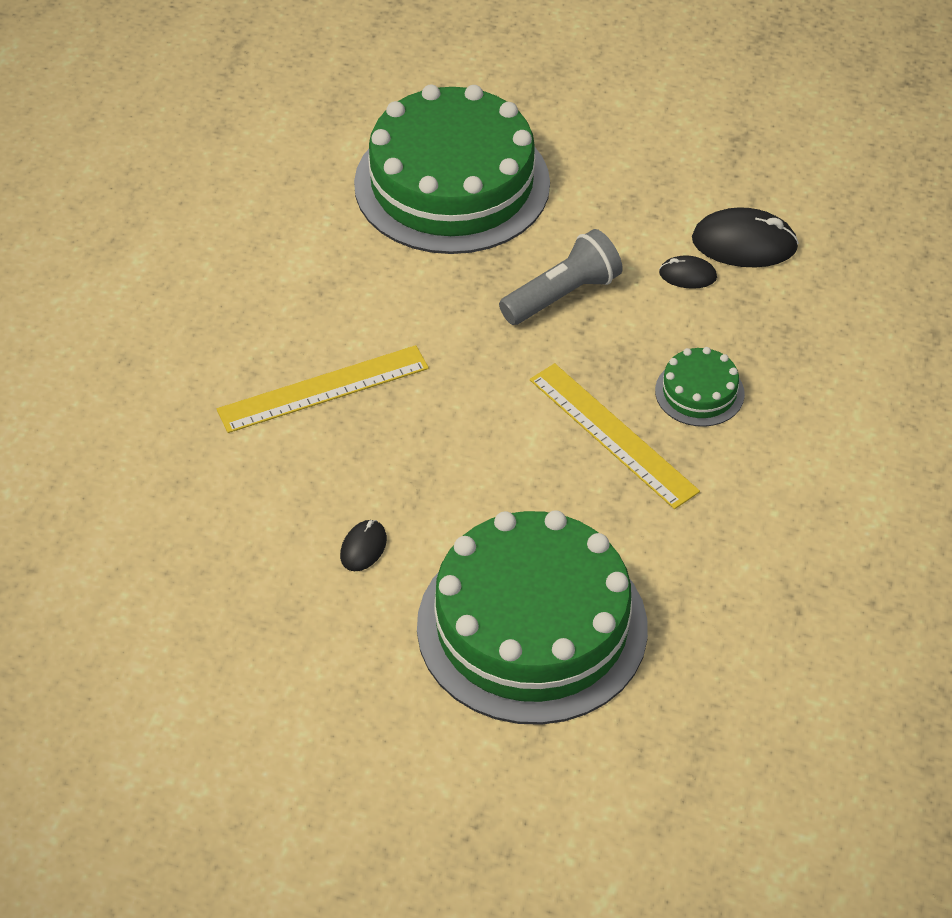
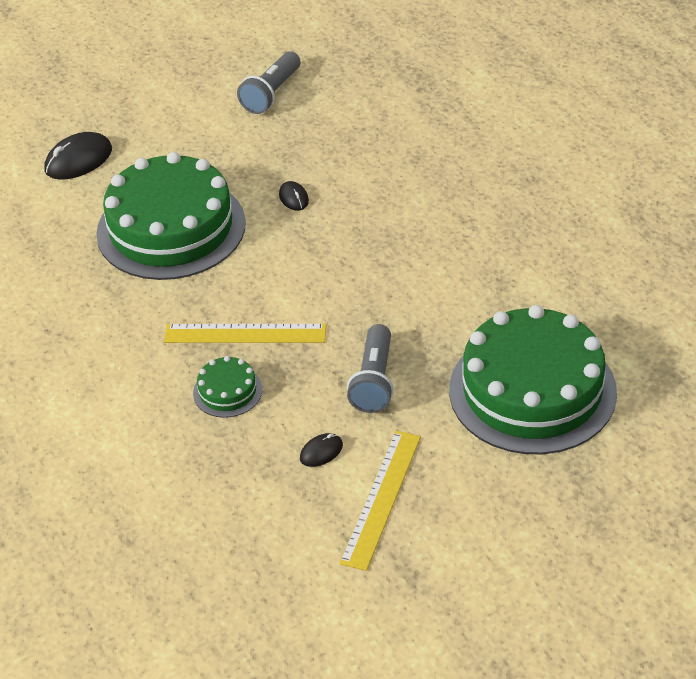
camera: 135 degrees right, 5 degrees down
(180, 723) = (271, 94): none -> grey flashlight
(323, 389) = (420, 240): yellow ruler -> yellow ruler (381, 498)
(744, 243) = (314, 501): black mouse -> black mouse (78, 160)

